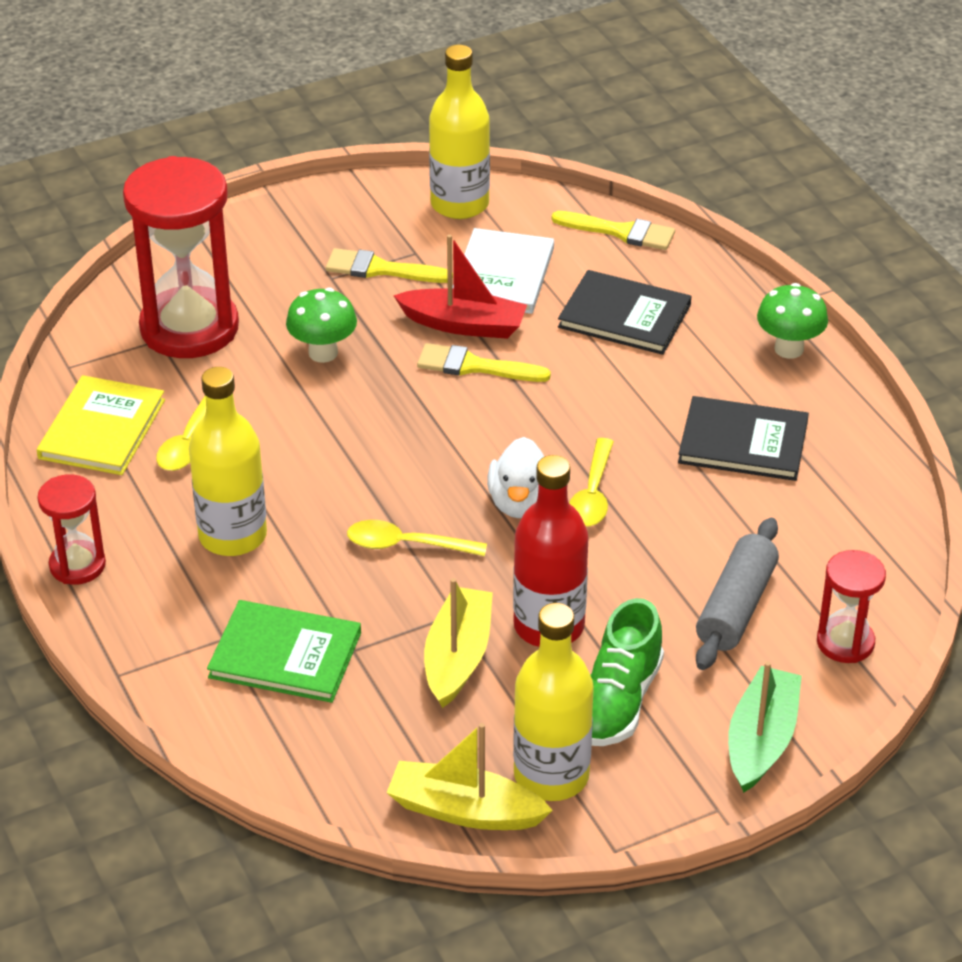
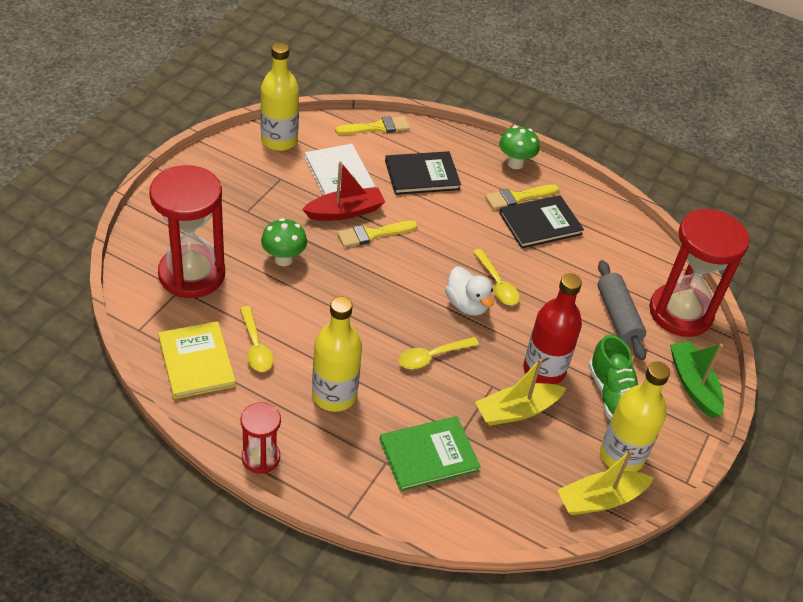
camera: 40 degrees left, 5 degrees up
(381, 269) = (270, 195): yellow brush -> yellow brush (518, 197)
(457, 657) = (516, 411): yellow boat -> yellow boat turned 90 degrees counterclockwise
(845, 642) = (680, 313): red hourglass -> red hourglass, size x1.96

